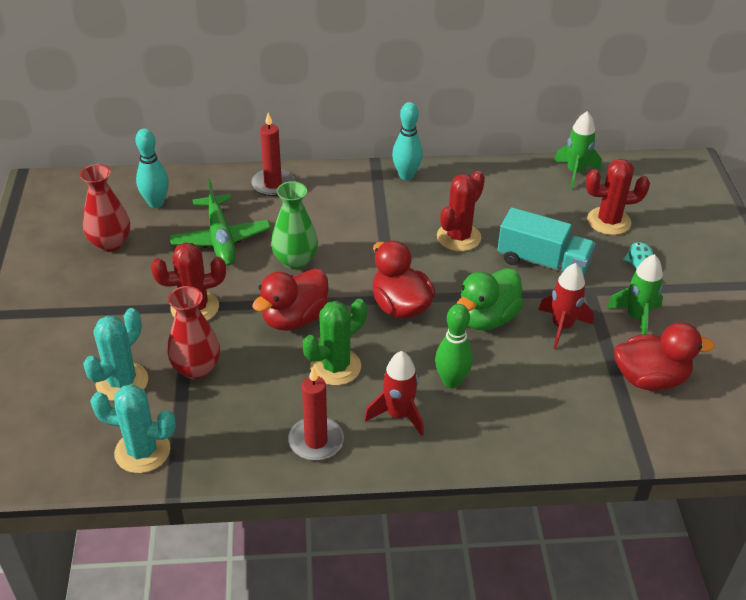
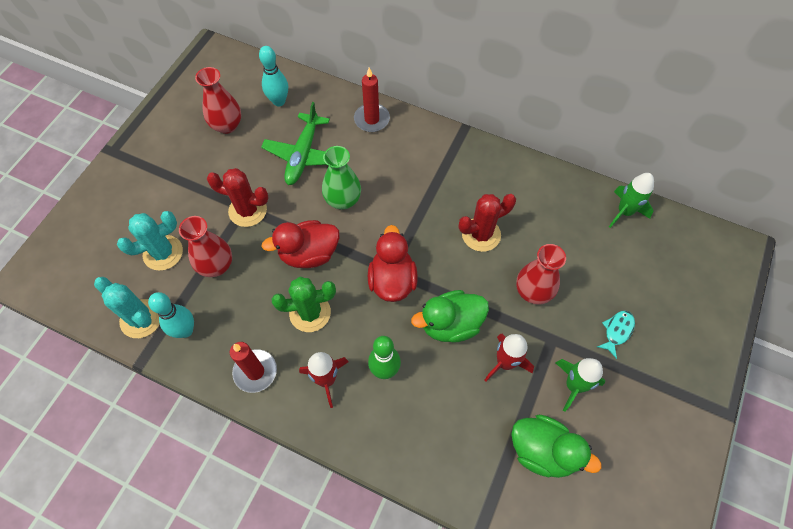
camera: 30 degrees right, 20 degrees up
(406, 175) = (479, 154): turquoise bowling pin -> turquoise bowling pin (185, 330)
(543, 262) = (533, 292): turquoise truck -> red vase
(609, 221) = (618, 276): red cactus -> none
(650, 379) = (543, 451): red duck -> green duck

